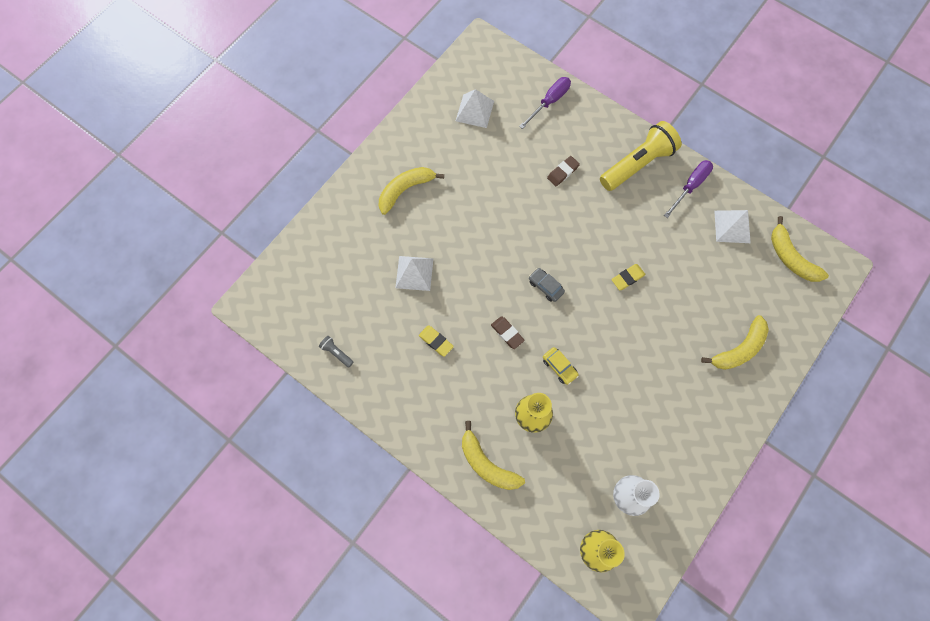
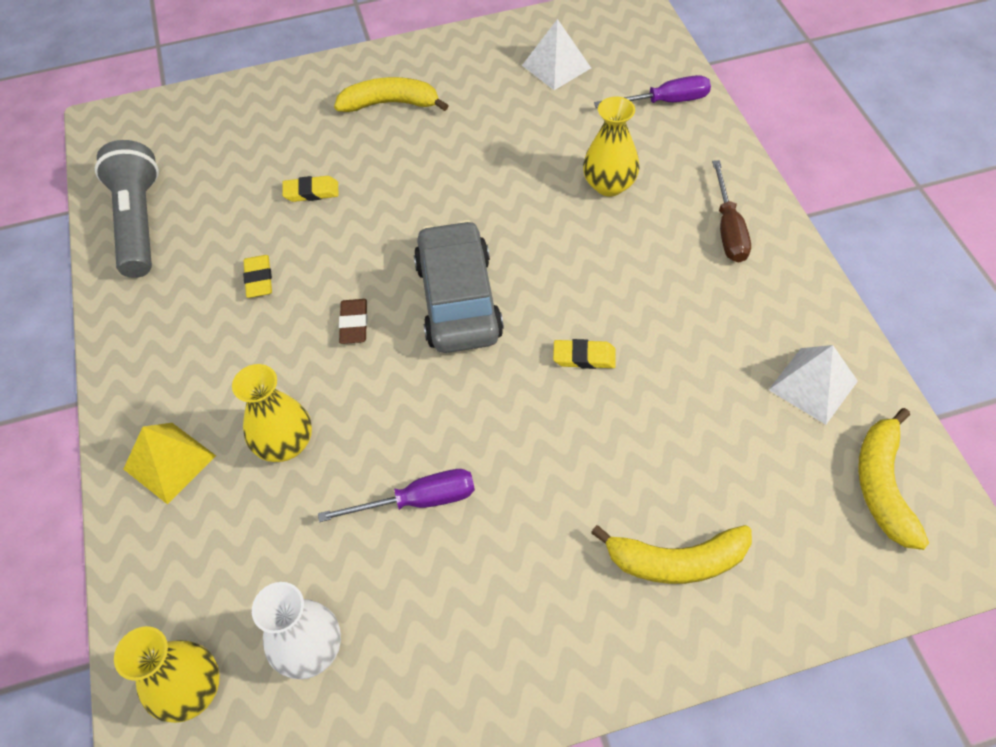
camera: 40 degrees right, 15 degrees down
(336, 353) = (138, 222): grey flashlight -> grey flashlight, size x2.47
(414, 273) = (311, 192): white pyramid -> yellow eraser
(487, 464) = (169, 462): yellow banana -> yellow pyramid
(545, 286) = (458, 300): grey car -> grey car, size x2.32
(559, 367) = (381, 408): yellow car -> none
(563, 172) = (609, 185): brown eraser -> yellow vase
(637, 164) = (728, 229): yellow flashlight -> brown screwdriver
(690, 186) = (788, 297): purple screwdriver -> purple screwdriver (418, 501)

